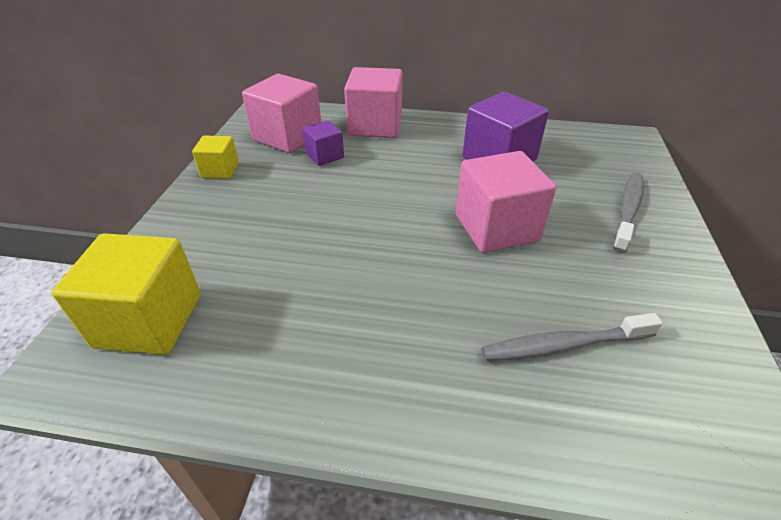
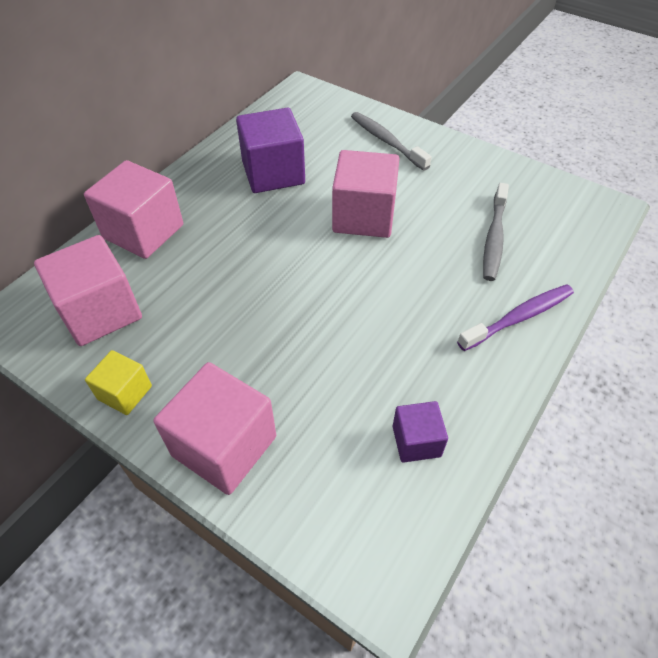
camera: 65 degrees left, 10 degrees up
(149, 320) = (353, 494): yellow cube -> none
(185, 229) = (224, 446): none -> pink cube
(324, 156) = (170, 290): purple cube -> purple cube (416, 441)
(442, 406) = (518, 318): none -> purple toothbrush

